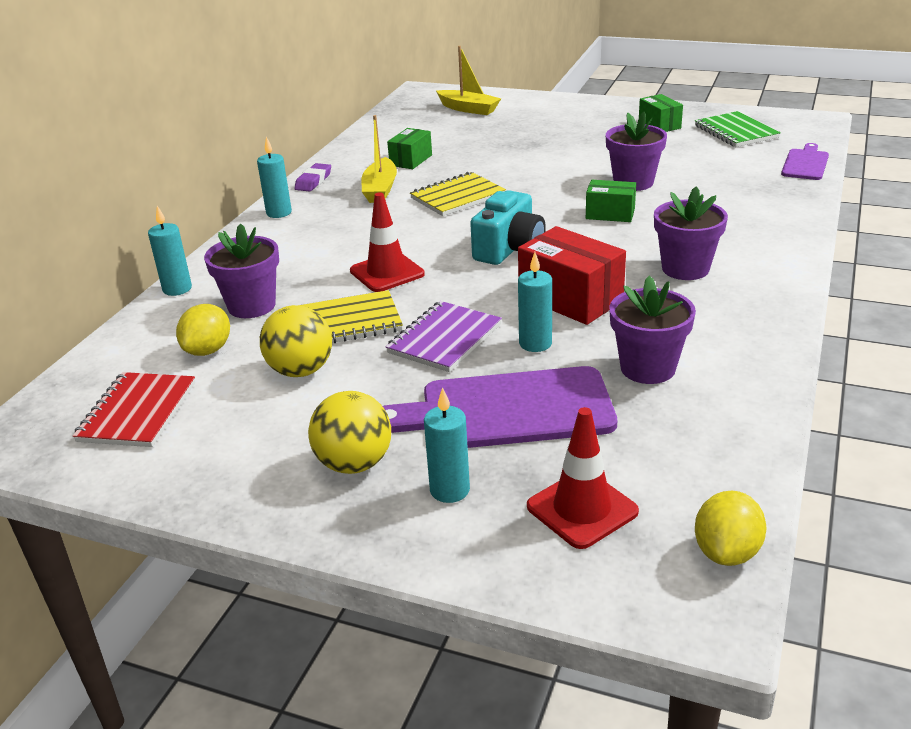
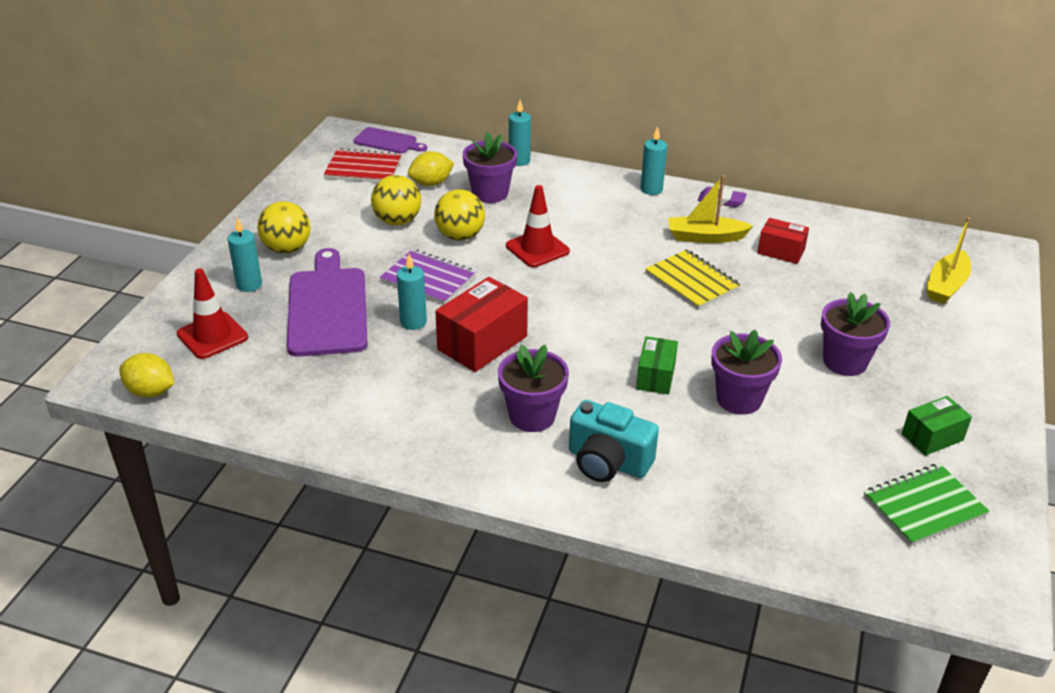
camera: 85 degrees right, 5 degrees up
(208, 350) = (431, 183): yellow lemon -> yellow lemon turned 45 degrees counterclockwise
(349, 322) = (460, 236): yellow notebook -> yellow ball
(411, 160) = (781, 251): green box -> red box
(509, 249) = (577, 311): turquoise camera -> turquoise camera (608, 462)
(648, 368) = (366, 377): purple flower pot -> purple flower pot (845, 362)
(805, 163) = (818, 556): purple cutting board -> purple cutting board (388, 141)

